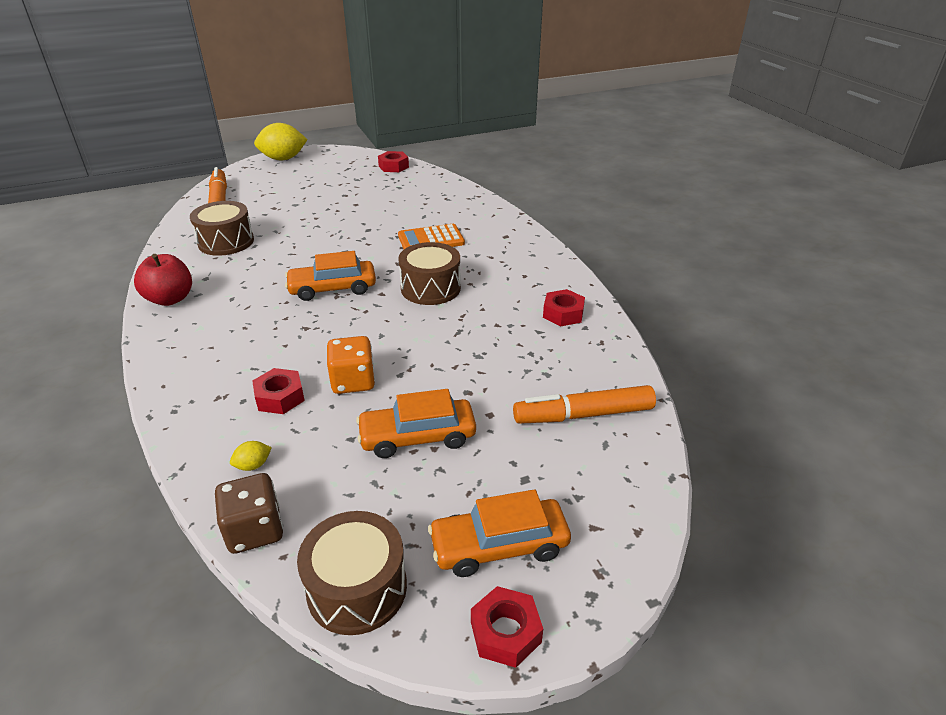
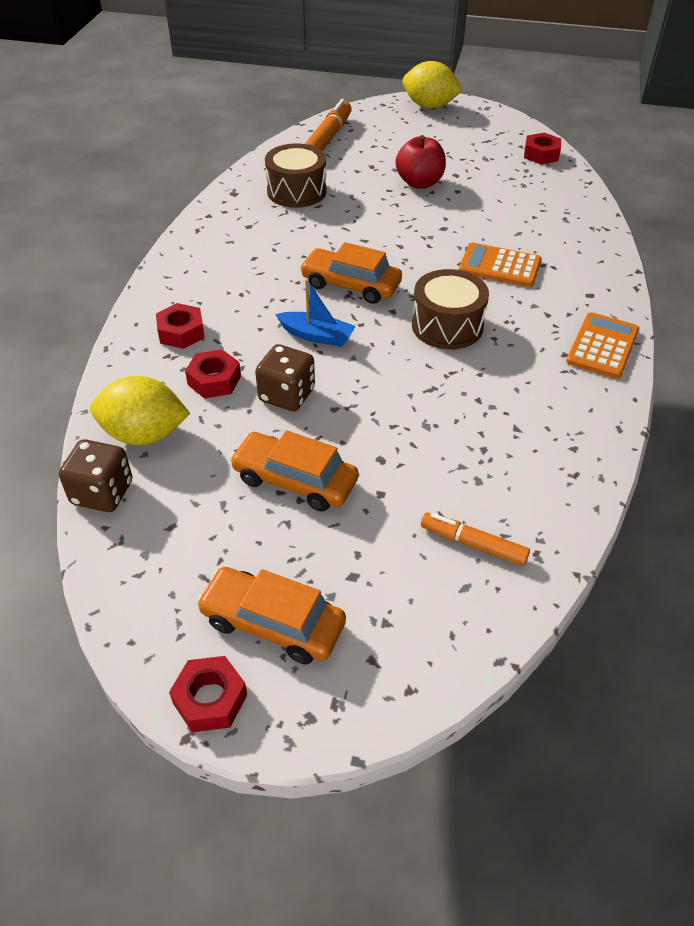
camera: 35 degrees right, 10 degrees up
(170, 299) = (204, 237): red apple -> red apple (419, 183)
(253, 465) = (145, 434): yellow lemon -> yellow lemon, size x2.38
(338, 331) = (317, 336): none -> blue boat
(353, 381) = (287, 395): orange dice -> brown dice
(357, 588) = (134, 587): brown drum -> none
(543, 262) = (602, 346): none -> orange calculator
(563, 314) = (564, 420): red nut -> red nut (181, 332)
(583, 414) = (473, 544): orange marker -> orange marker, size x0.65

